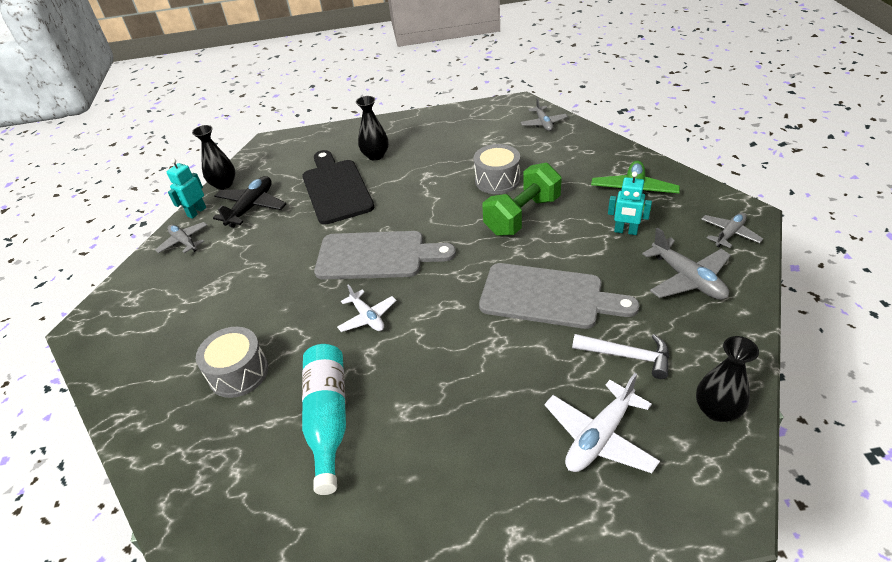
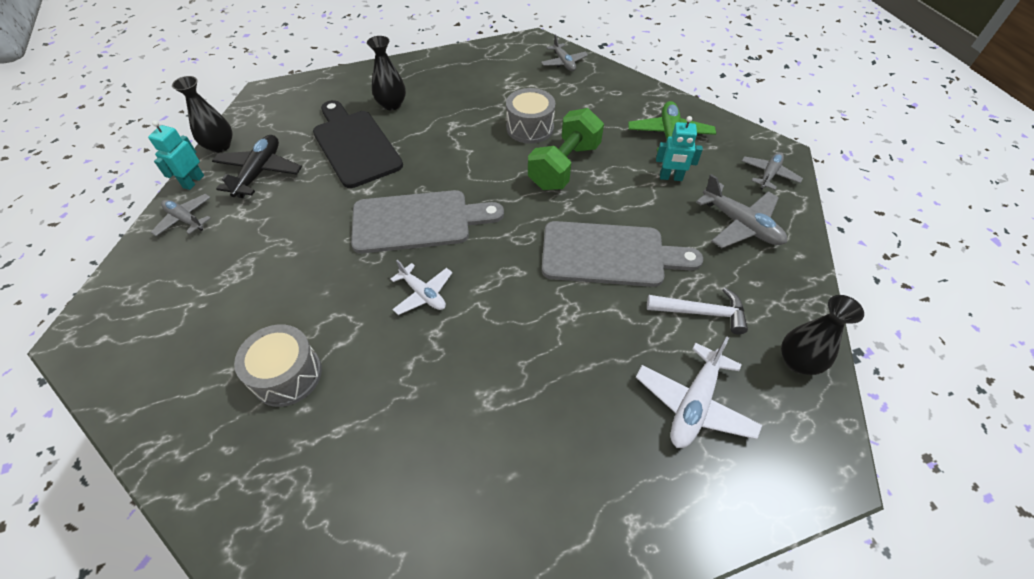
camera: 15 degrees left, 10 degrees up
(328, 418) = (404, 418): turquoise bottle -> none

